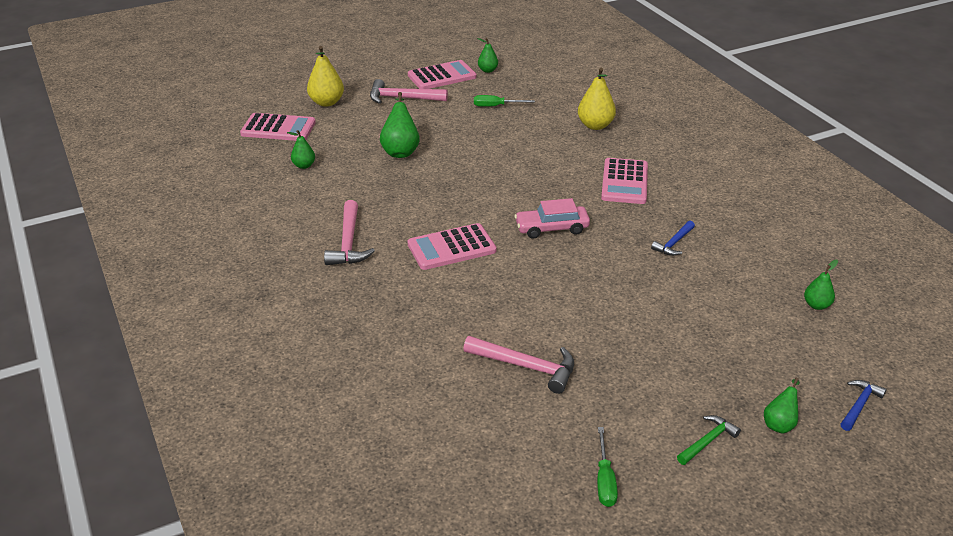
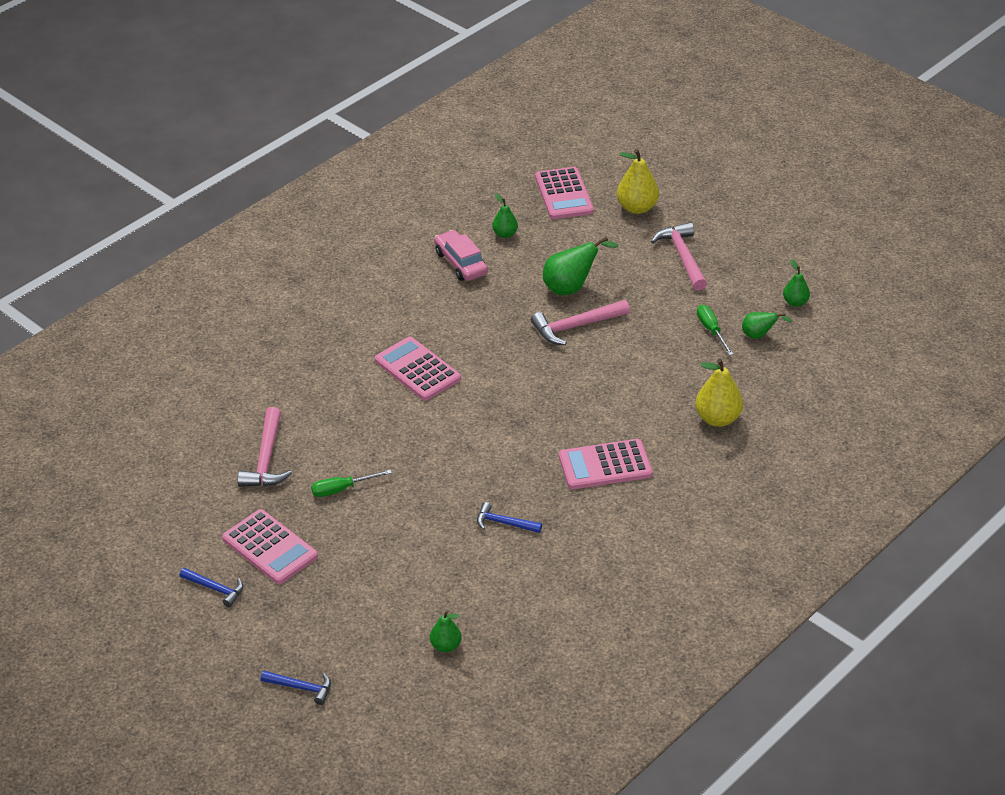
camera: 70 degrees right, 5 degrees up
(348, 243) = (392, 303): pink hammer -> pink hammer (575, 327)
(442, 76) = (754, 271): pink calculator -> pink calculator (270, 547)
(552, 228) = (485, 429): pink car -> pink car (460, 263)
(604, 480) = (149, 533): green screwdriver -> green screwdriver (342, 489)
(708, 441) = (215, 589): green hammer -> blue hammer
(779, 423) = (255, 633): green pear -> green pear (759, 335)

